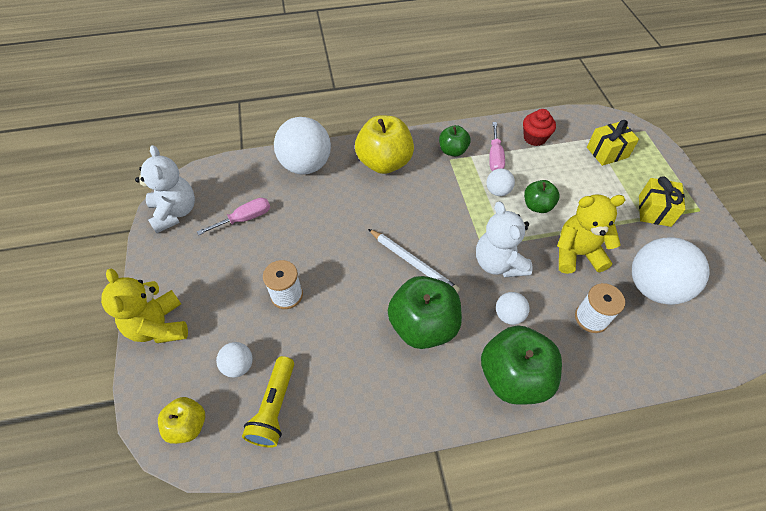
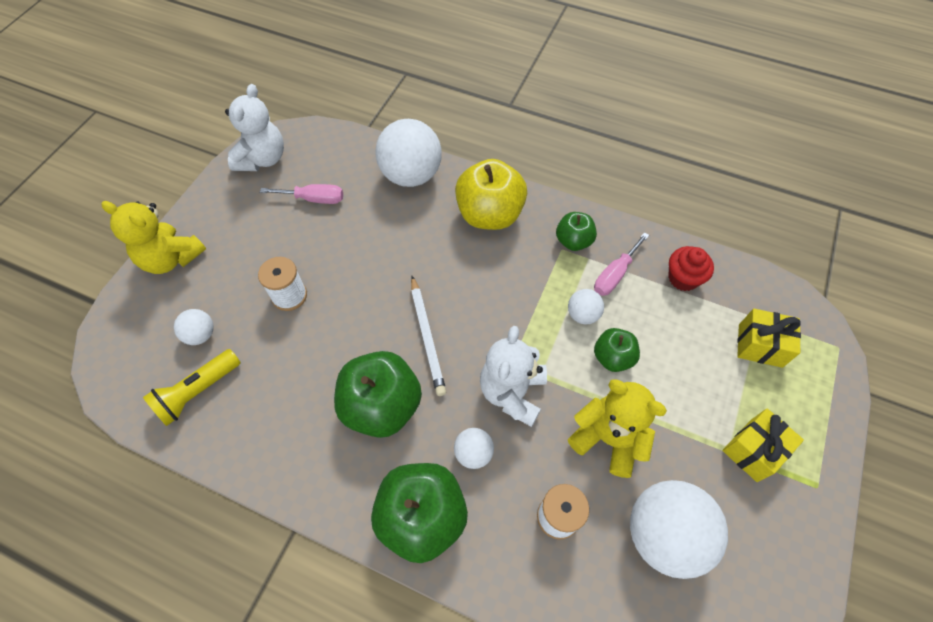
camera: 35 degrees right, 5 degrees up
(159, 326) = (171, 258): yellow teddy bear -> yellow teddy bear turned 75 degrees counterclockwise
(188, 425) = (125, 359): yellow apple -> none

